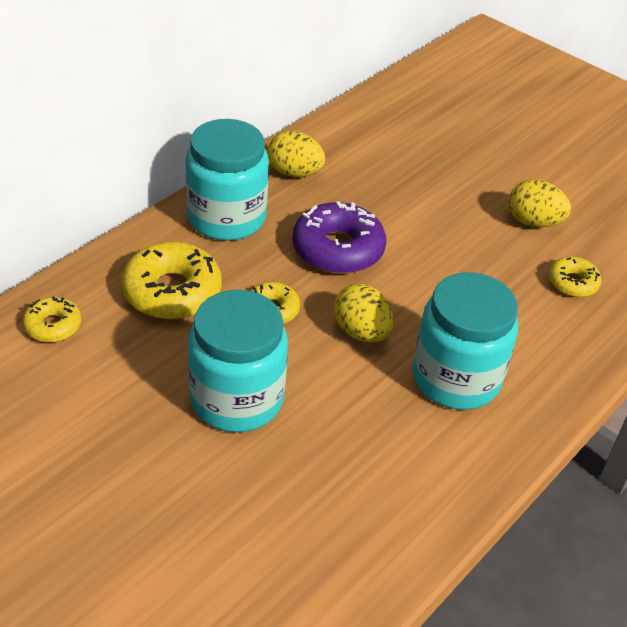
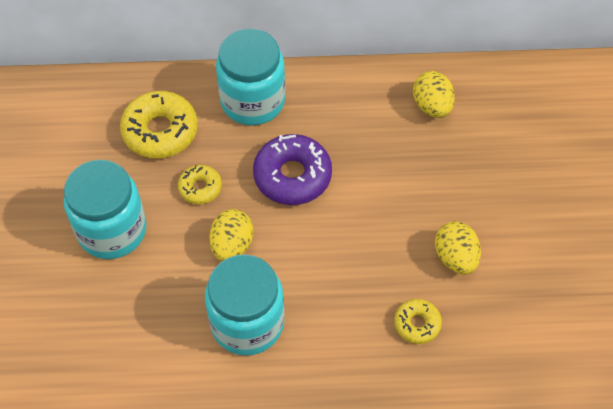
camera: 50 degrees right, 15 degrees up
(53, 326) = (75, 105): yellow donut -> none
(294, 173) = (338, 96): yellow egg -> yellow egg (432, 106)

